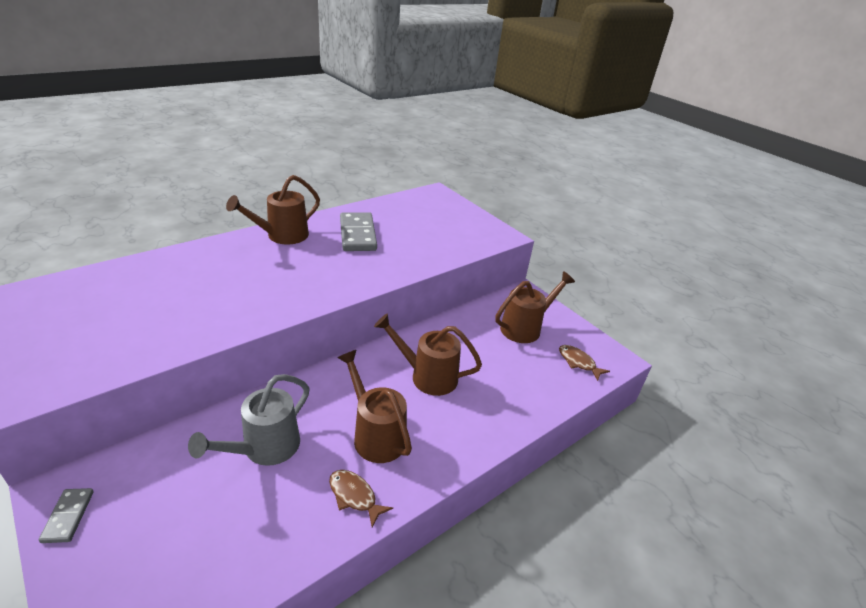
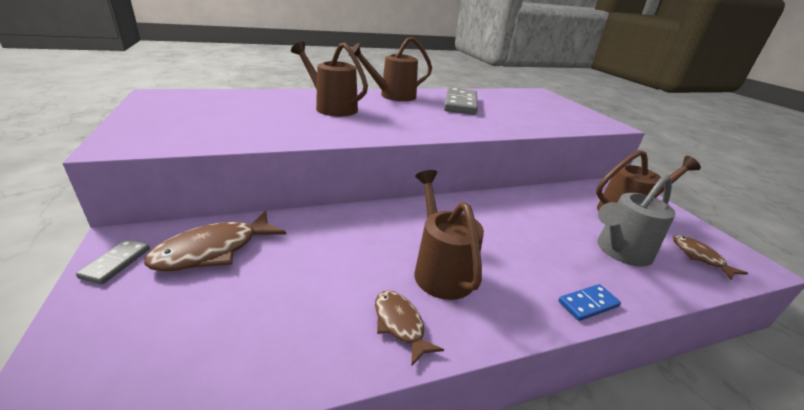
camera: 20 degrees right, 5 degrees down
(160, 474) = (213, 250): none -> brown fish
(264, 449) = (320, 254): grey watering can -> grey watering can (619, 251)
(427, 376) = (509, 231): brown watering can -> brown watering can (331, 107)
(495, 434) = (588, 304): none -> blue domino

